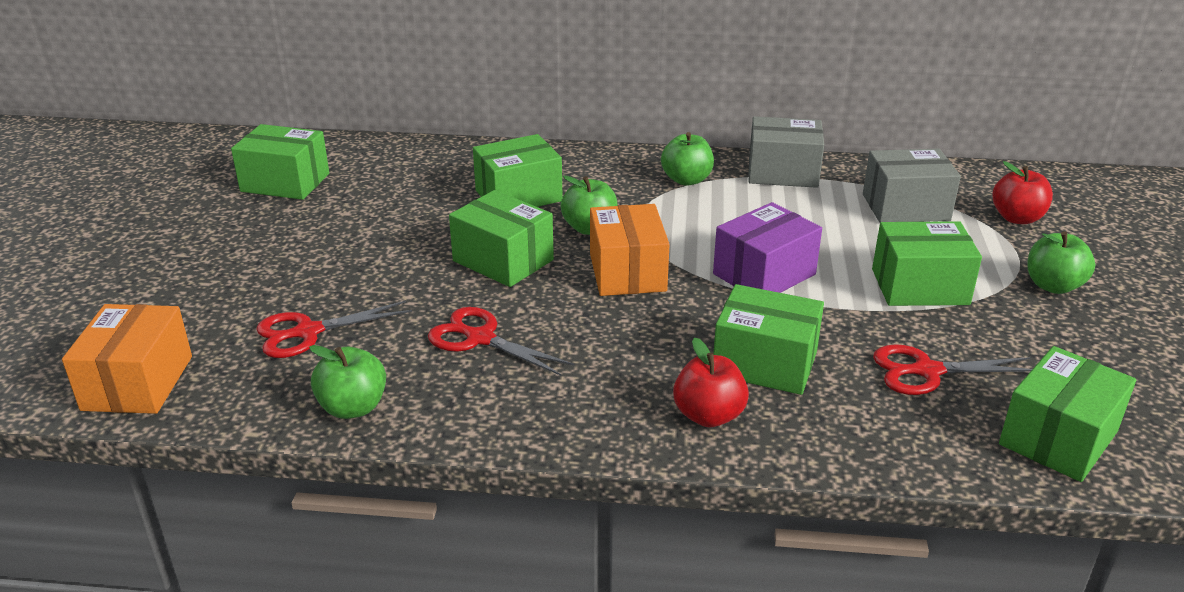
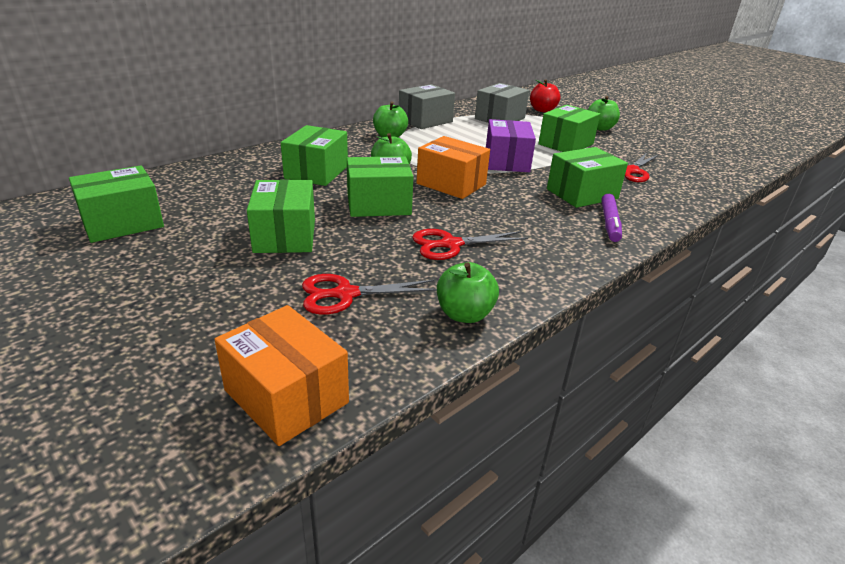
camera: 50 degrees left, 0 degrees up
(307, 332) = (345, 294): red scissors -> red scissors turned 60 degrees clockwise
(708, 415) = (609, 223): red apple -> purple marker
(1058, 438) = (704, 174): green box -> green box (285, 236)

